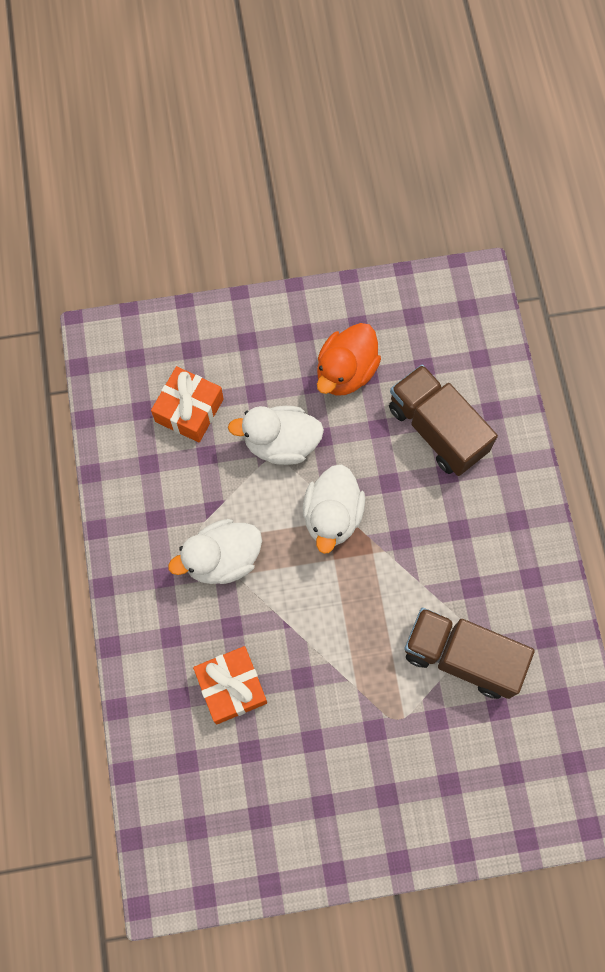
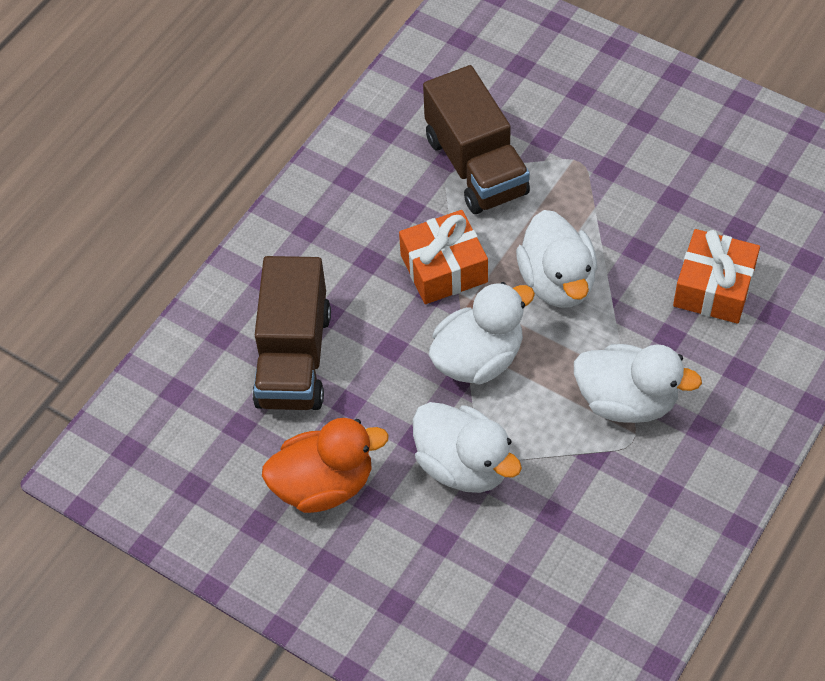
camera: 135 degrees left, 15 degrees down
(189, 410) = (531, 577): orange gift -> orange gift (444, 268)
(332, 609) = (557, 282): none -> white duck

